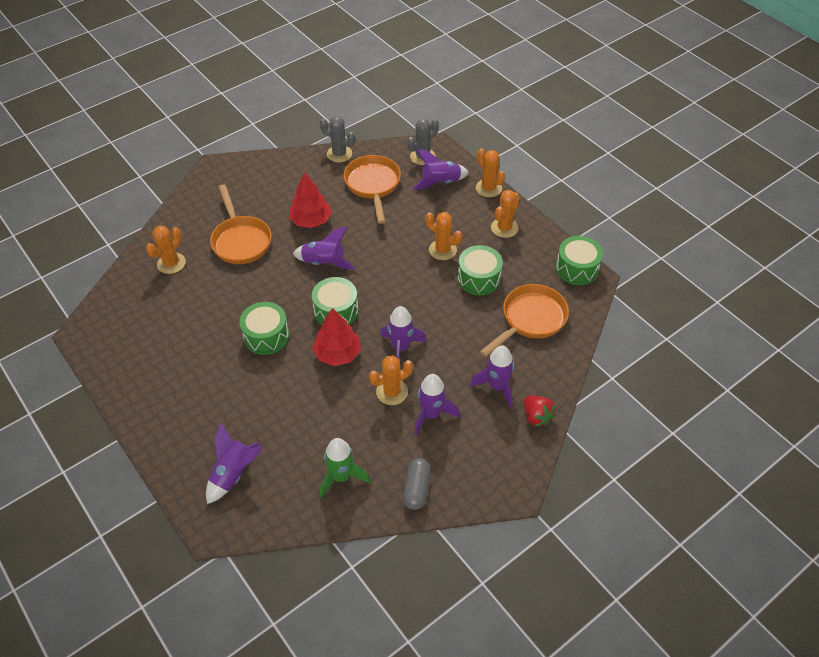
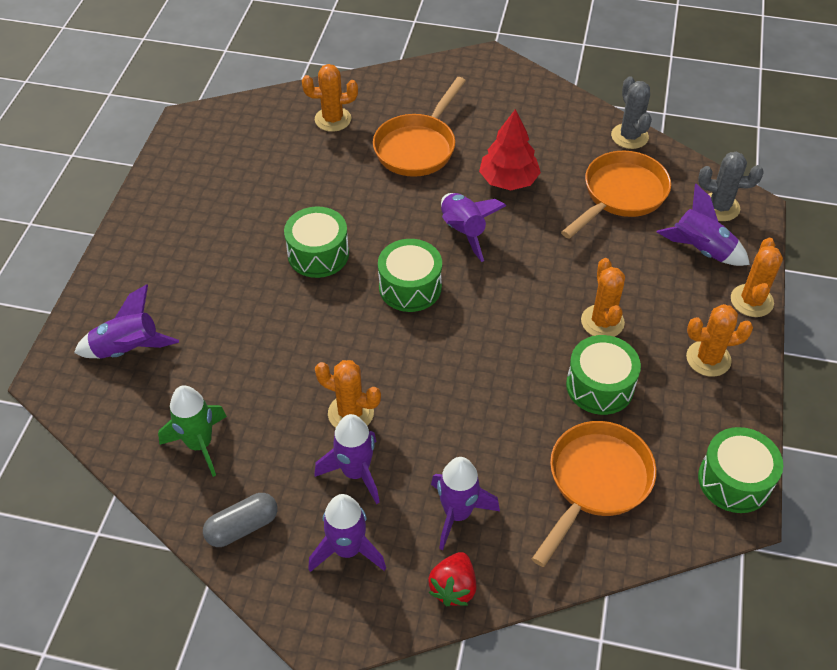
camera: 50 degrees right, 0 degrees up
(337, 353) = (355, 328): red tree -> none
(401, 348) = (419, 380): purple rocket -> purple rocket (347, 549)
(530, 319) = (595, 482): orange pan -> orange pan turned 60 degrees counterclockwise

